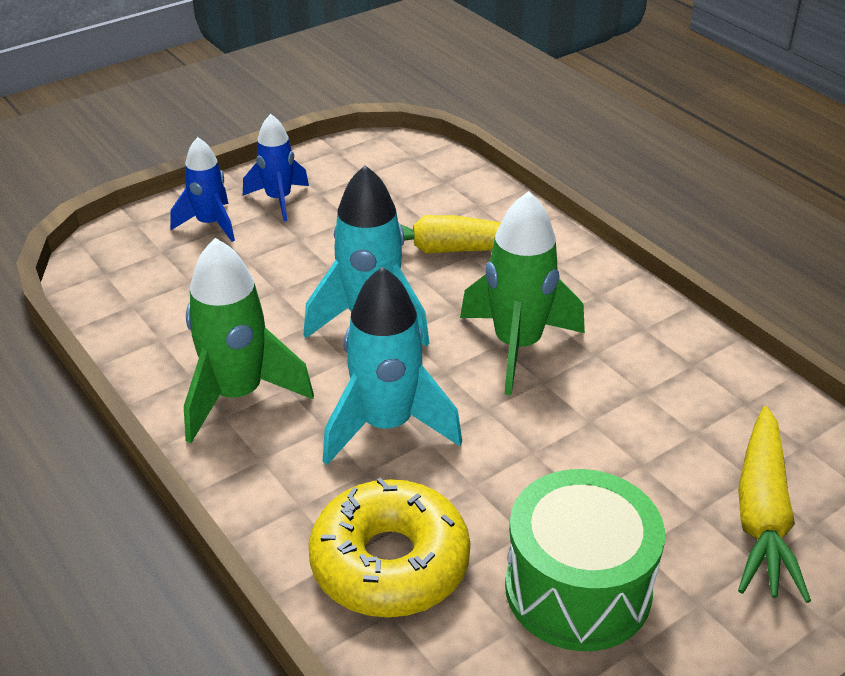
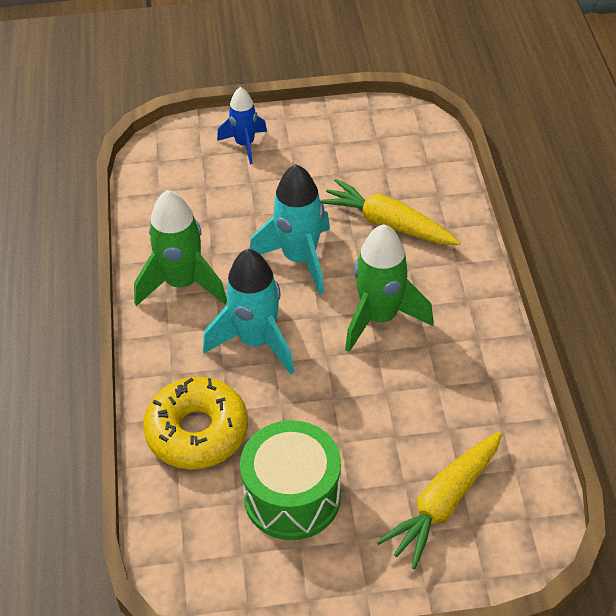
camera: 30 degrees right, 10 degrees up
(278, 200) = (302, 139): blue rocket -> none

